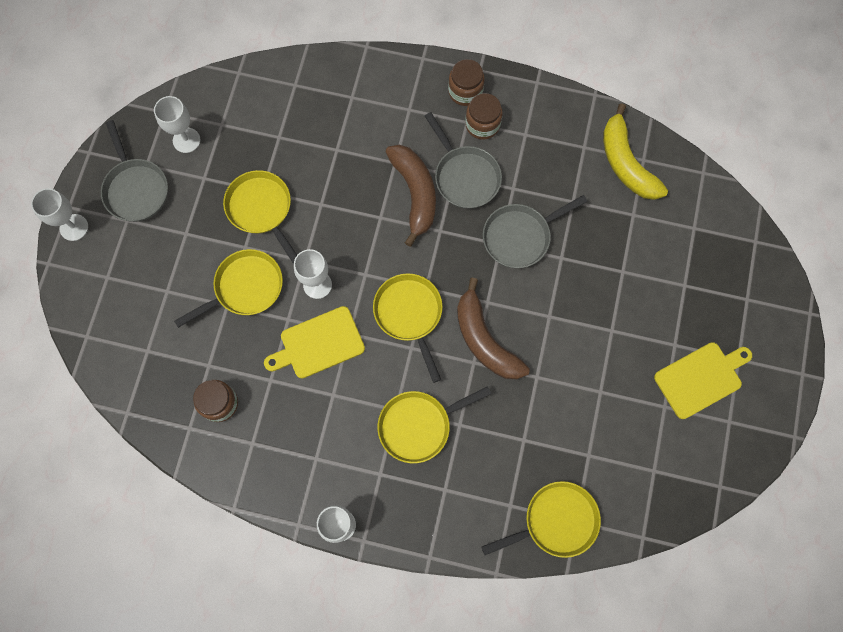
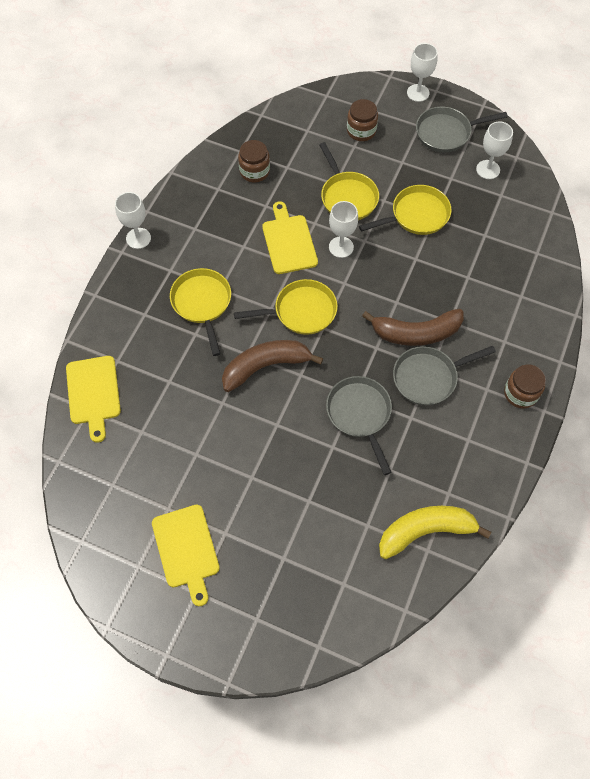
camera: 100 degrees right, 10 degrees down
(482, 124) = (482, 402): brown jar -> brown jar (361, 131)
(556, 521) = (93, 393): yellow pan -> yellow cutting board

